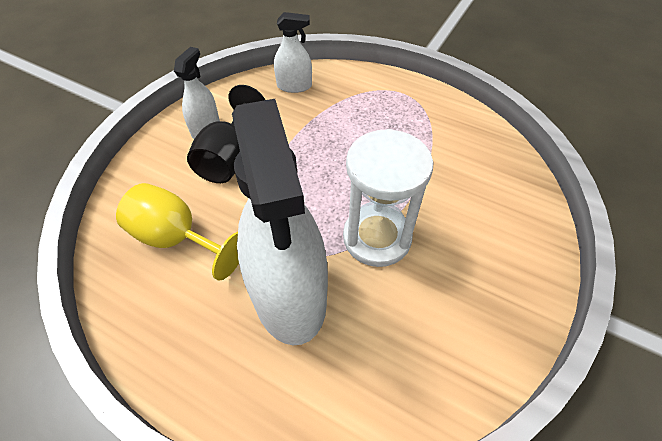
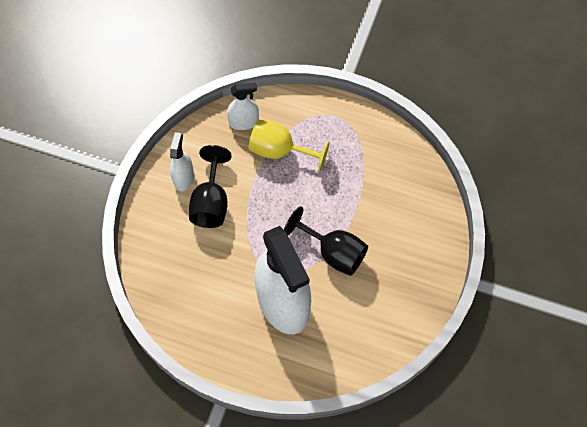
camera: 10 degrees left, 10 degrees up
(178, 239) = (196, 276): yellow goblet -> yellow goblet (280, 151)
(377, 238) = (333, 253): white hourglass -> black goblet

